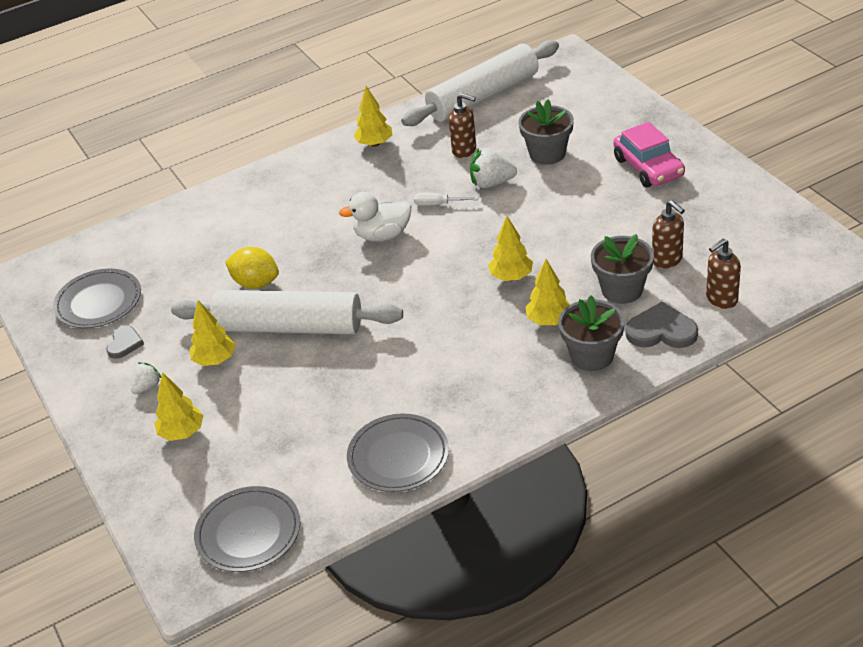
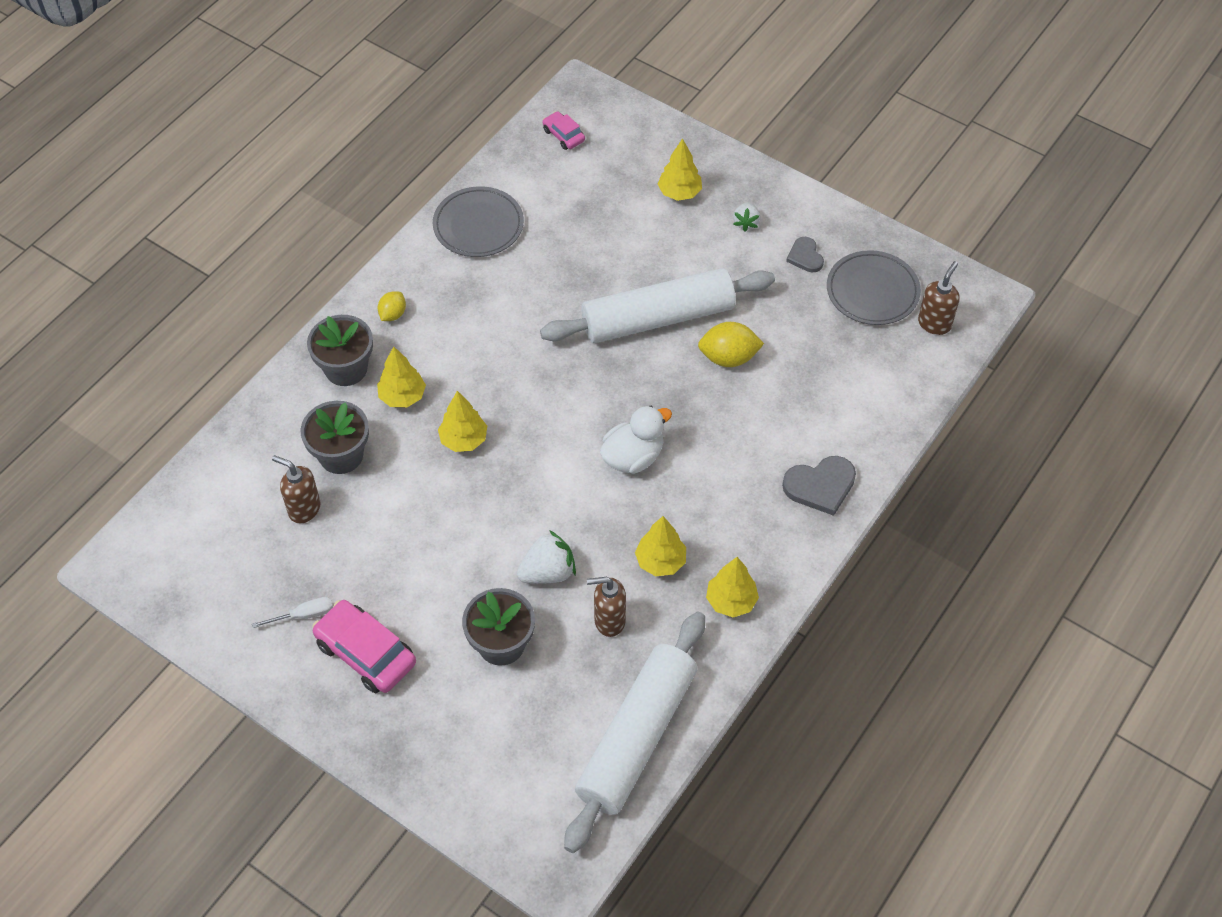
camera: 150 degrees right, 15 degrees up
(215, 360) = (703, 265): yellow tree -> yellow tree (660, 561)
(248, 532) = (563, 135): grey plate -> pink car
(438, 204) = (595, 520): white screwdriver -> white screwdriver (304, 615)
(527, 392) = (393, 314): none -> yellow lemon
(661, 331) = (287, 416): grey heart -> grey heart (820, 486)
(721, 299) = (235, 471): brown soap dispenser -> brown soap dispenser (934, 323)

